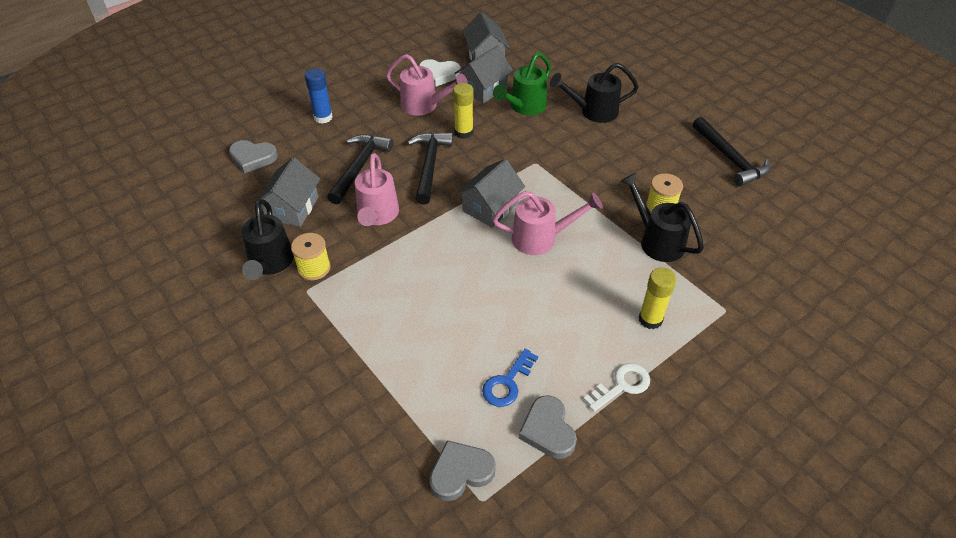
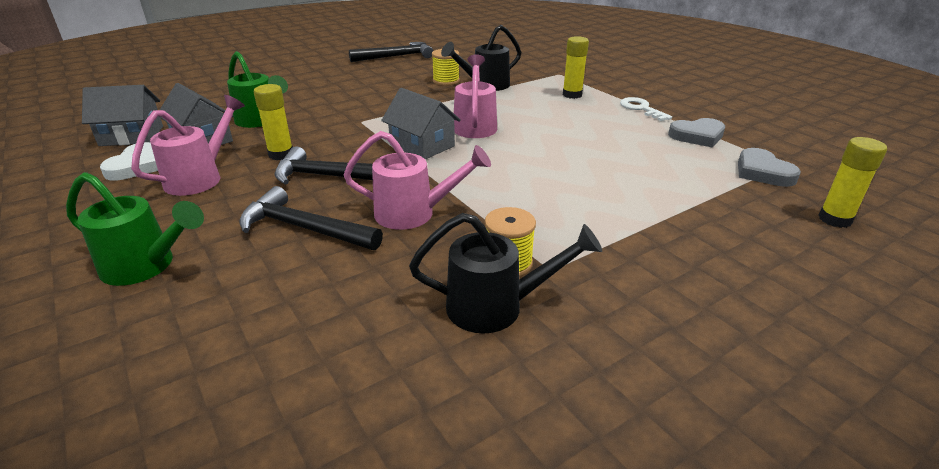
camera: 85 degrees left, 15 degrees down
(253, 158) = (201, 350): grey heart -> none
(292, 208) = (372, 290): grey house -> none
(323, 117) = (145, 266): blue glue stick -> green watering can
(365, 506) = (834, 219): none -> yellow glue stick
(507, 383) = (656, 149): blue key -> none
(594, 111) = (297, 92): black watering can -> none

